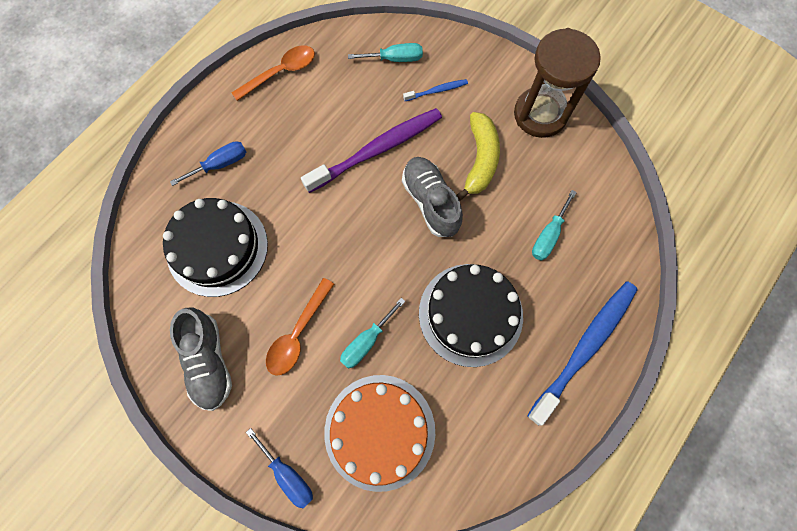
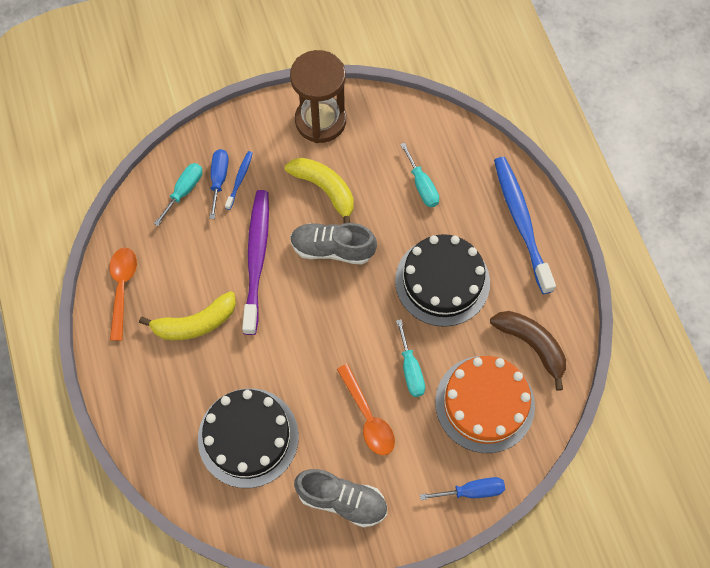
camera: 55 degrees left, 5 degrees down
(220, 164) = (172, 390): blue screwdriver -> blue screwdriver (219, 179)
(288, 143) = (195, 323): none -> yellow banana
(468, 439) = (531, 345): none -> brown banana

